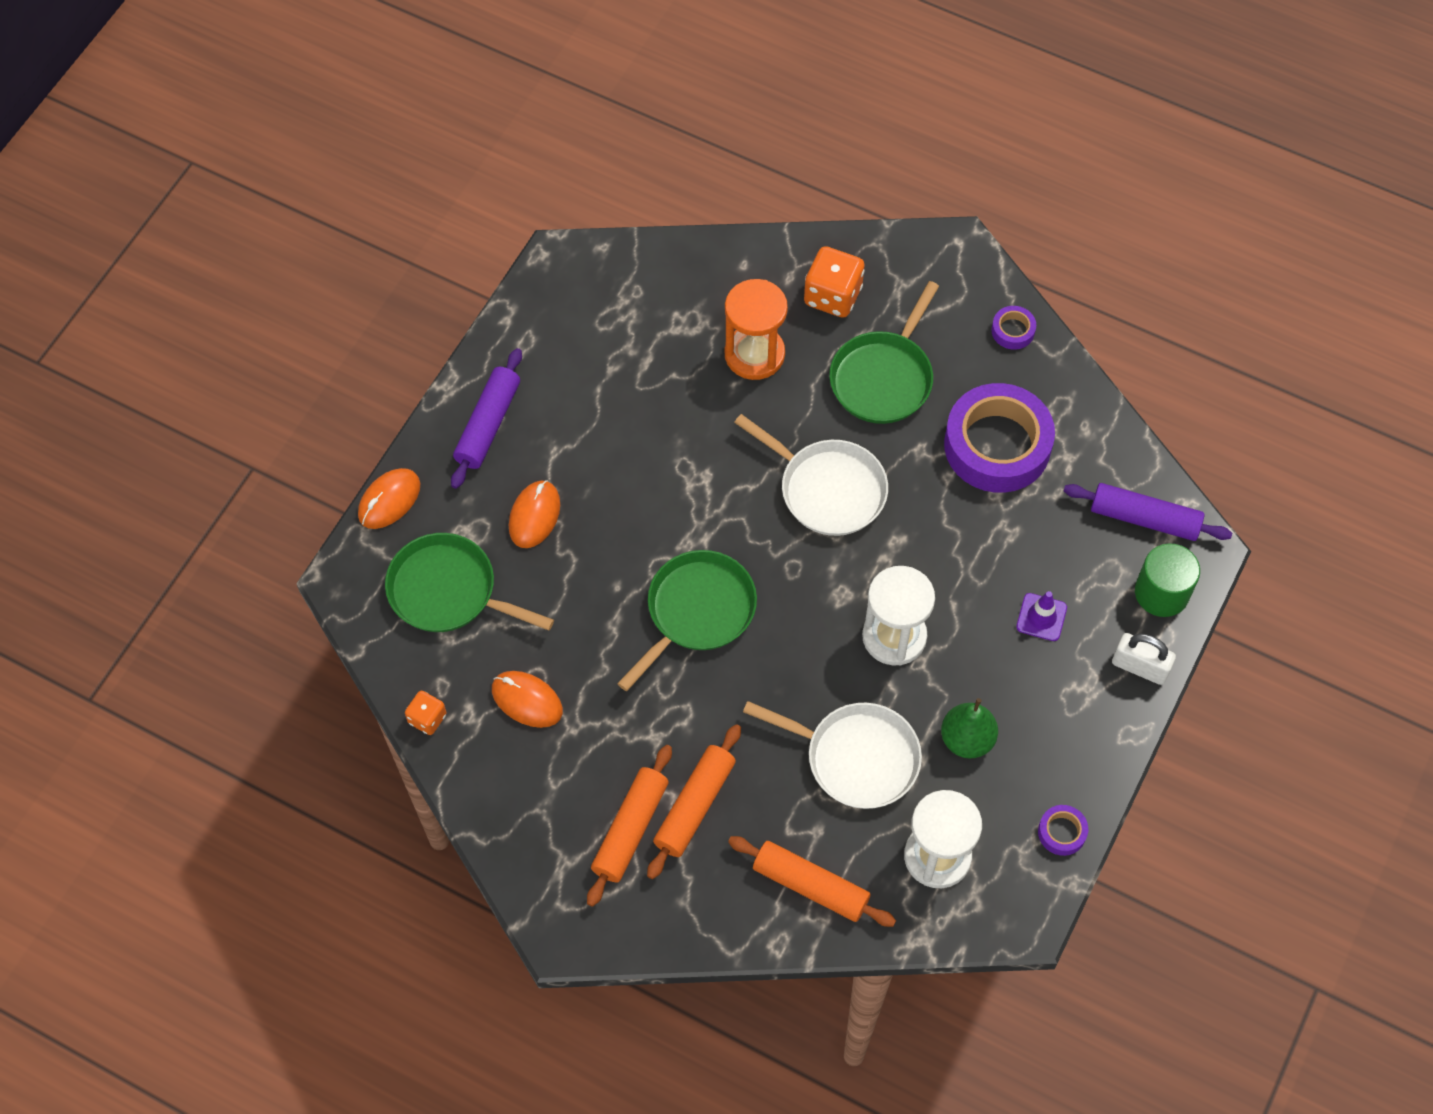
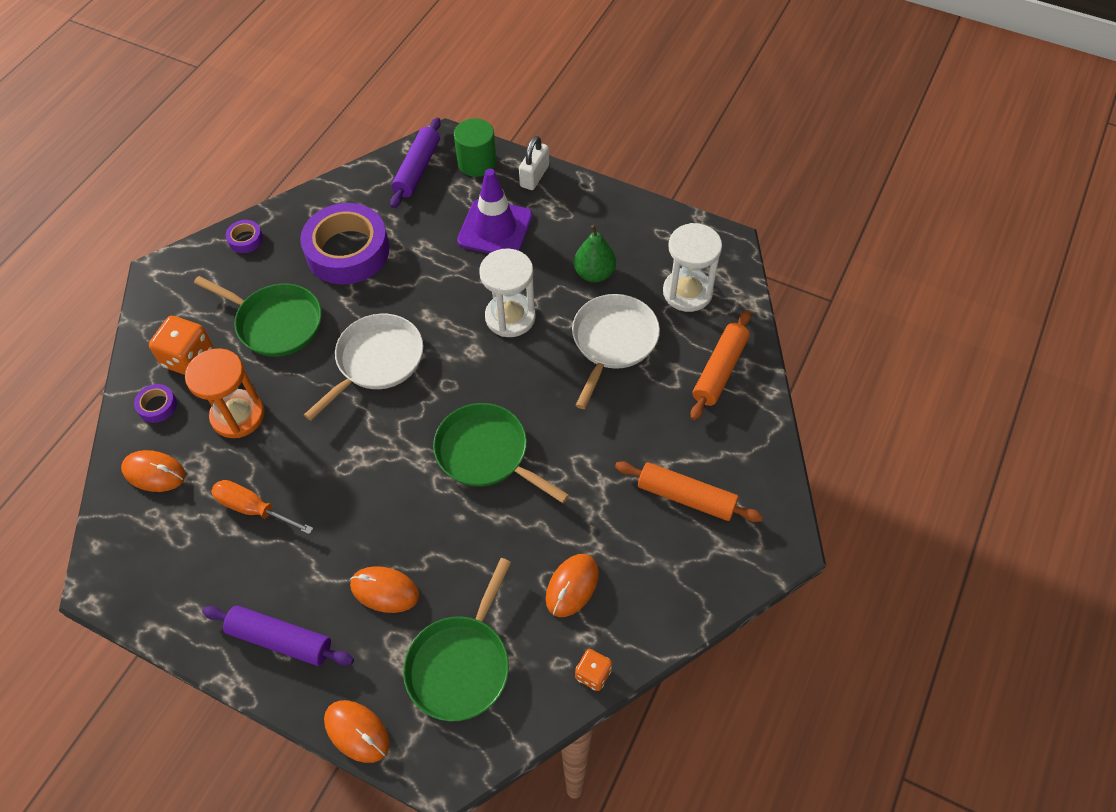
camera: 90 degrees left, 5 degrees down
(636, 383) = (253, 509): none -> orange screwdriver
(684, 285) = (154, 473): none -> orange mouse
(695, 806) = (661, 450): orange rolling pin -> none
(1041, 617) = (495, 228): purple traffic cone -> purple traffic cone, size x1.94
(1062, 832) = (662, 222): purple tape -> purple tape (157, 406)

